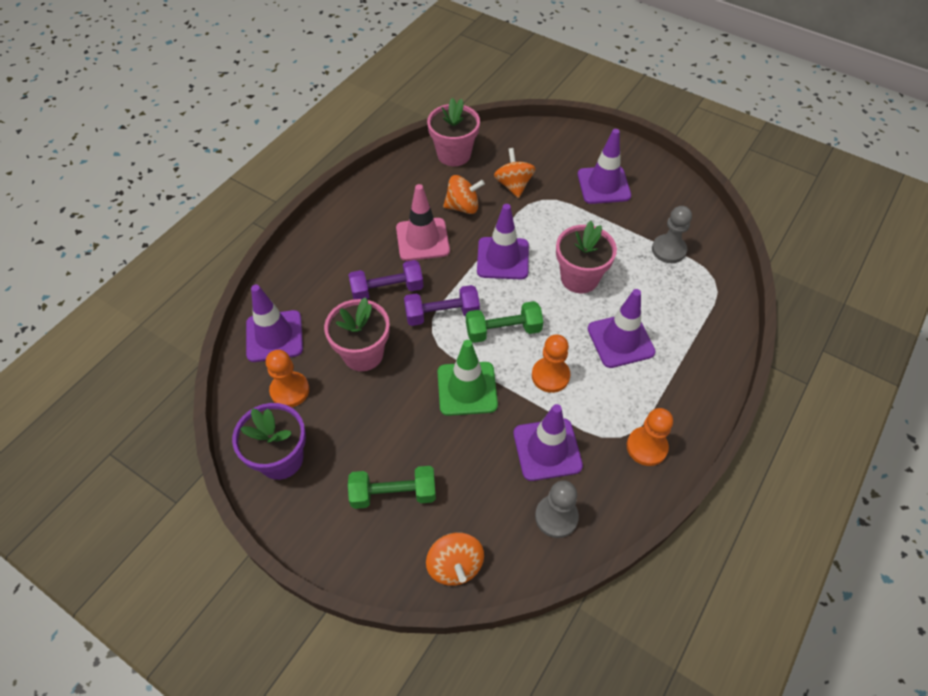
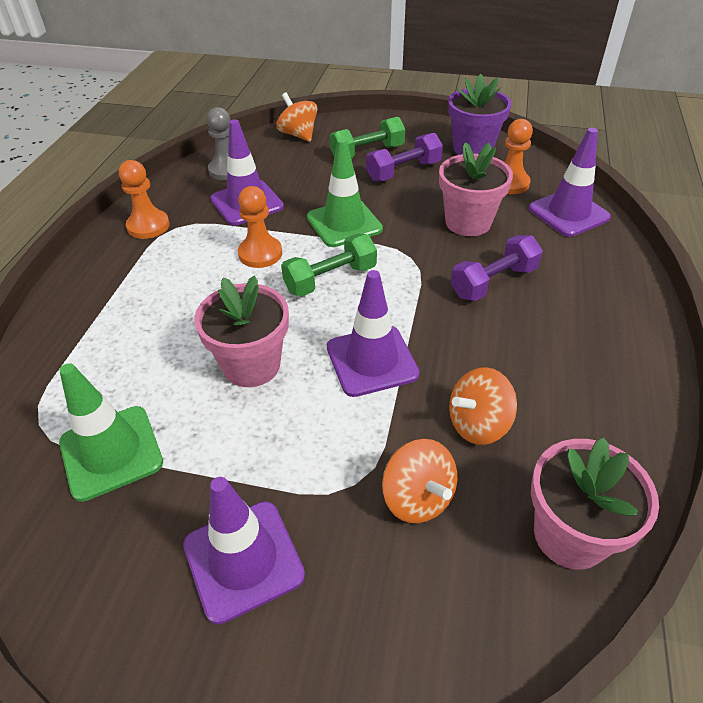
camera: 160 degrees right, 10 degrees down
(422, 239) = (499, 353): pink traffic cone -> none
(442, 314) = (411, 276): purple dumbbell -> purple dumbbell (403, 171)
(620, 340) = (183, 306): purple traffic cone -> none
(668, 250) = (111, 452): grey pawn -> green traffic cone

